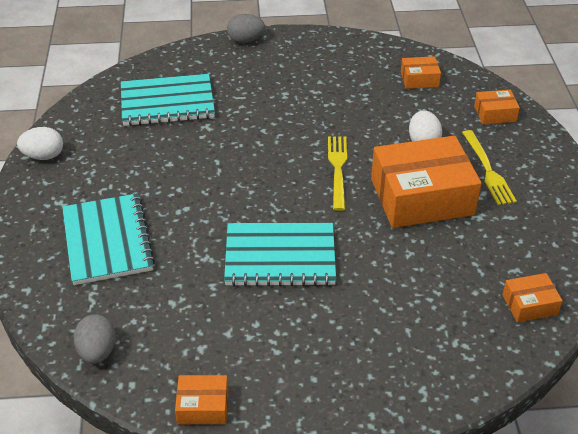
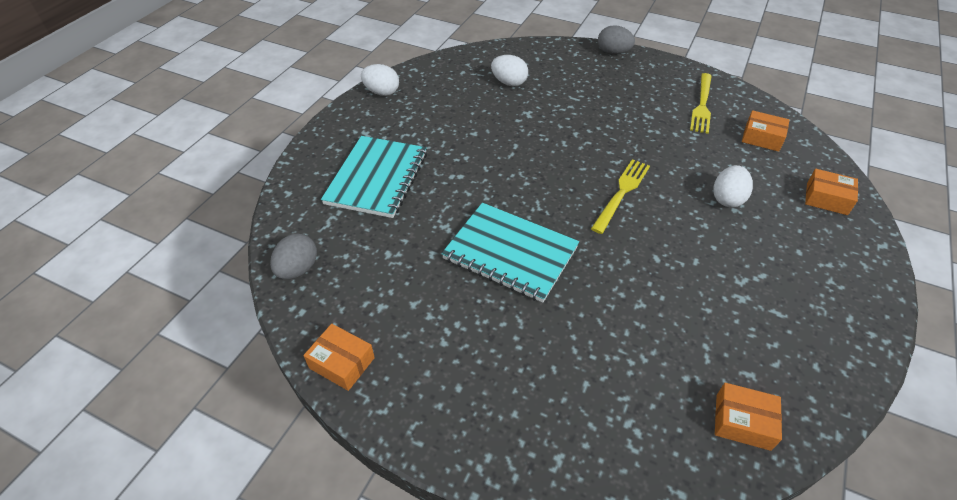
camera: 30 degrees right, 5 degrees up
(167, 103) = (509, 83): turquoise notebook -> white egg
(422, 197) = (690, 252): orange box -> none
(488, 171) = (783, 254): yellow fork -> yellow fork (702, 105)

